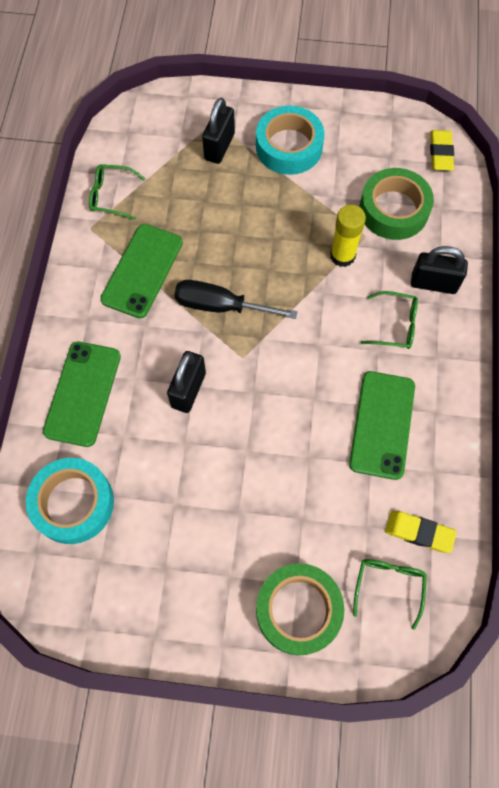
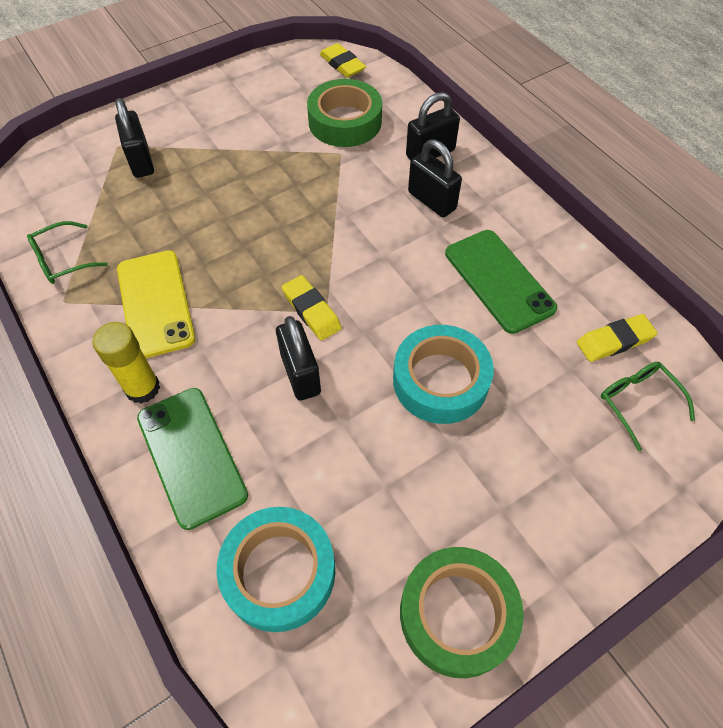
camera: 40 degrees left, 10 degrees down
(142, 271) = (155, 303): green phone -> yellow phone
(220, 306) = (263, 283): black screwdriver -> none
(234, 350) = (311, 310): none -> yellow eraser
(289, 147) = (208, 127): turquoise tape -> turquoise tape (440, 380)
(298, 610) = (590, 486): green tape -> green tape (457, 614)
(342, 256) = (336, 178): yellow glue stick -> yellow glue stick (142, 388)
(395, 325) = (432, 201): green glasses -> black padlock

